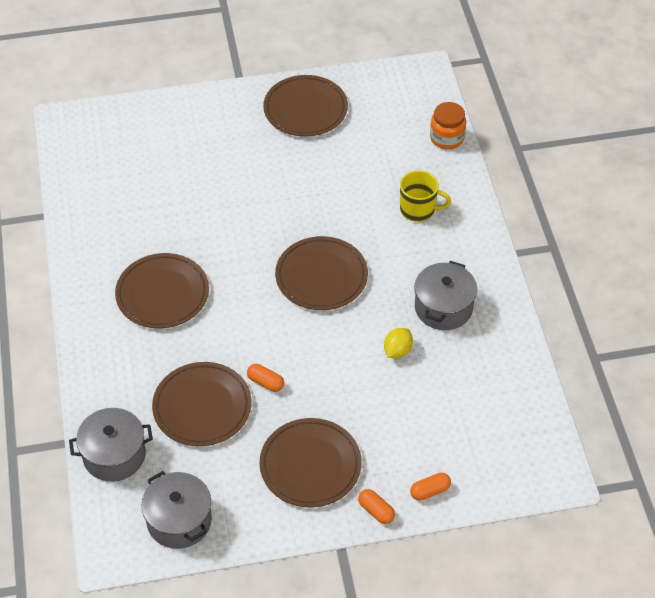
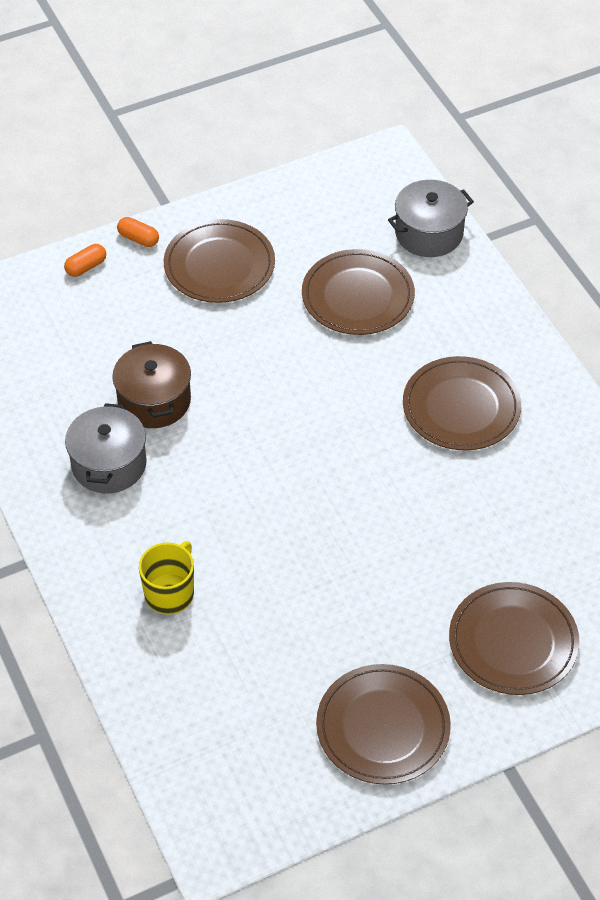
camera: 165 degrees right, 0 degrees up
(179, 520) = (335, 192): grey pot -> none
(265, 382) = (297, 334): orange capsule -> none
(321, 276) = (273, 471): brown plate -> brown plate (513, 641)
(397, 351) = (154, 400): yellow lemon -> brown pot
(418, 210) = (170, 593): yellow mug -> yellow mug turned 120 degrees clockwise
(447, 138) = (153, 724): orange jar -> none

